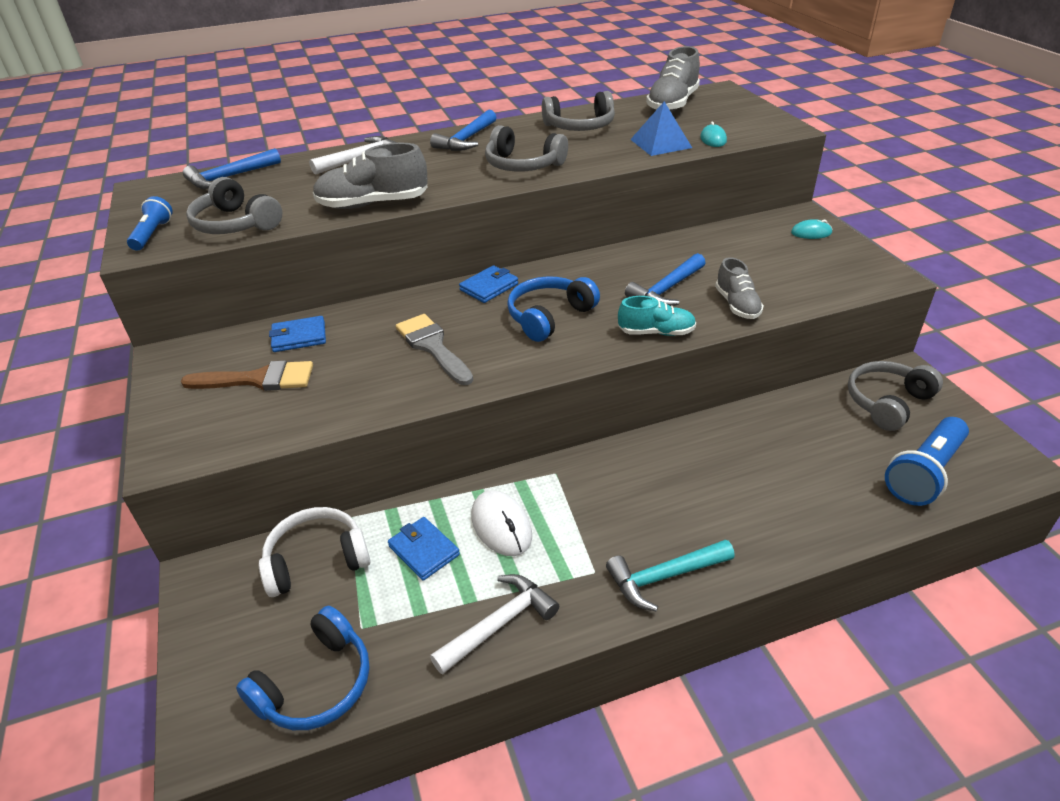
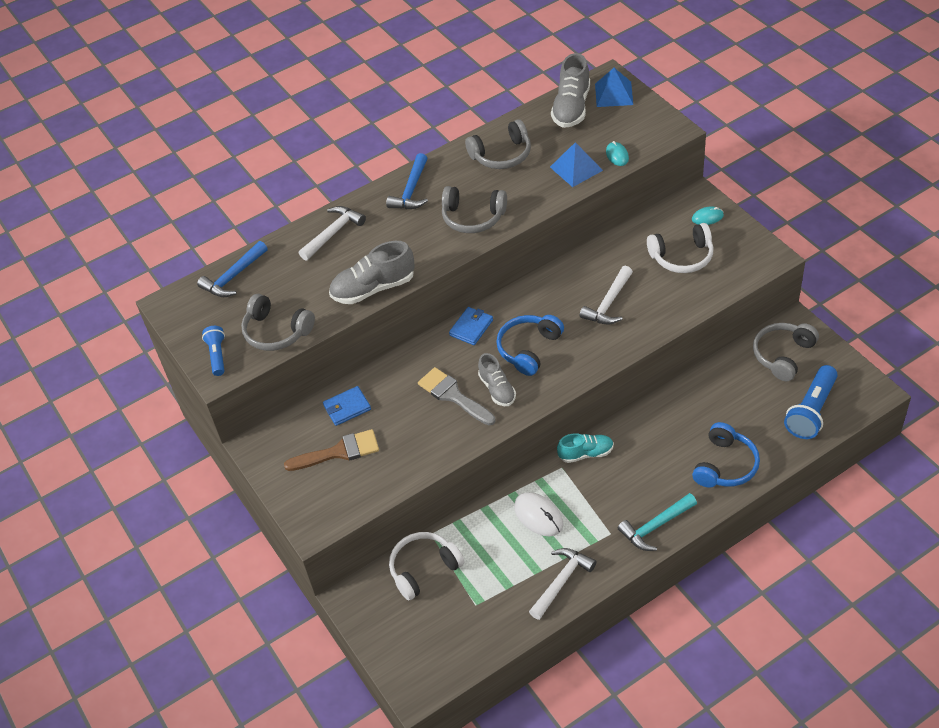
camera: 10 degrees left, 10 degrees up
(316, 684) = (464, 644): blue headphones -> blue headphones (725, 465)
(424, 550) = (493, 545): blue wallet -> none
(656, 332) = (611, 348): turquoise shoe -> turquoise shoe (586, 453)
(666, 289) = (608, 303): blue hammer -> white hammer
(723, 100) = (614, 94): none -> blue pyramid
(737, 305) = (664, 309): grey shoe -> grey shoe (497, 389)
(772, 261) = (682, 257): none -> white headphones

